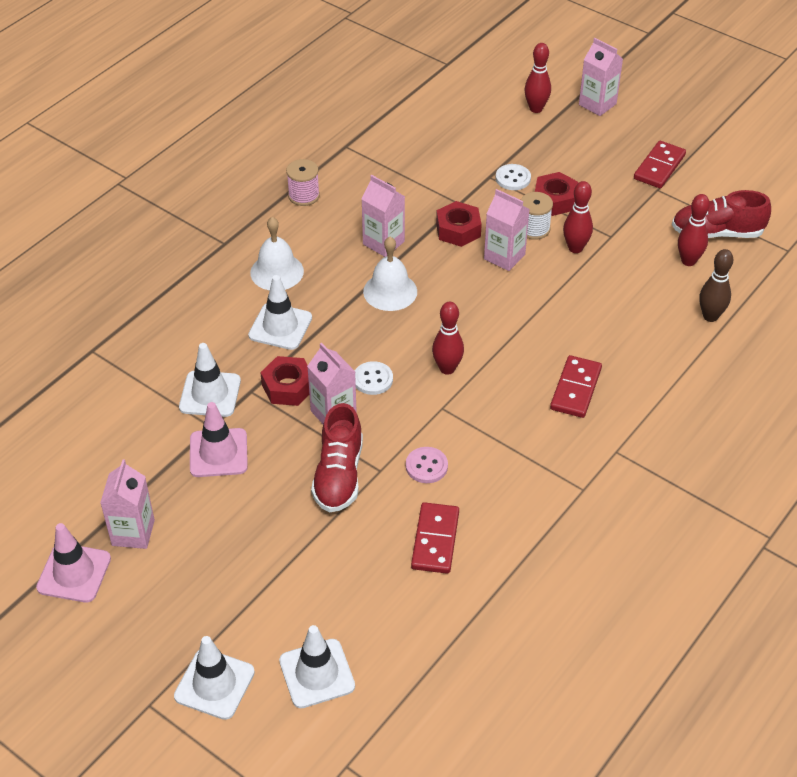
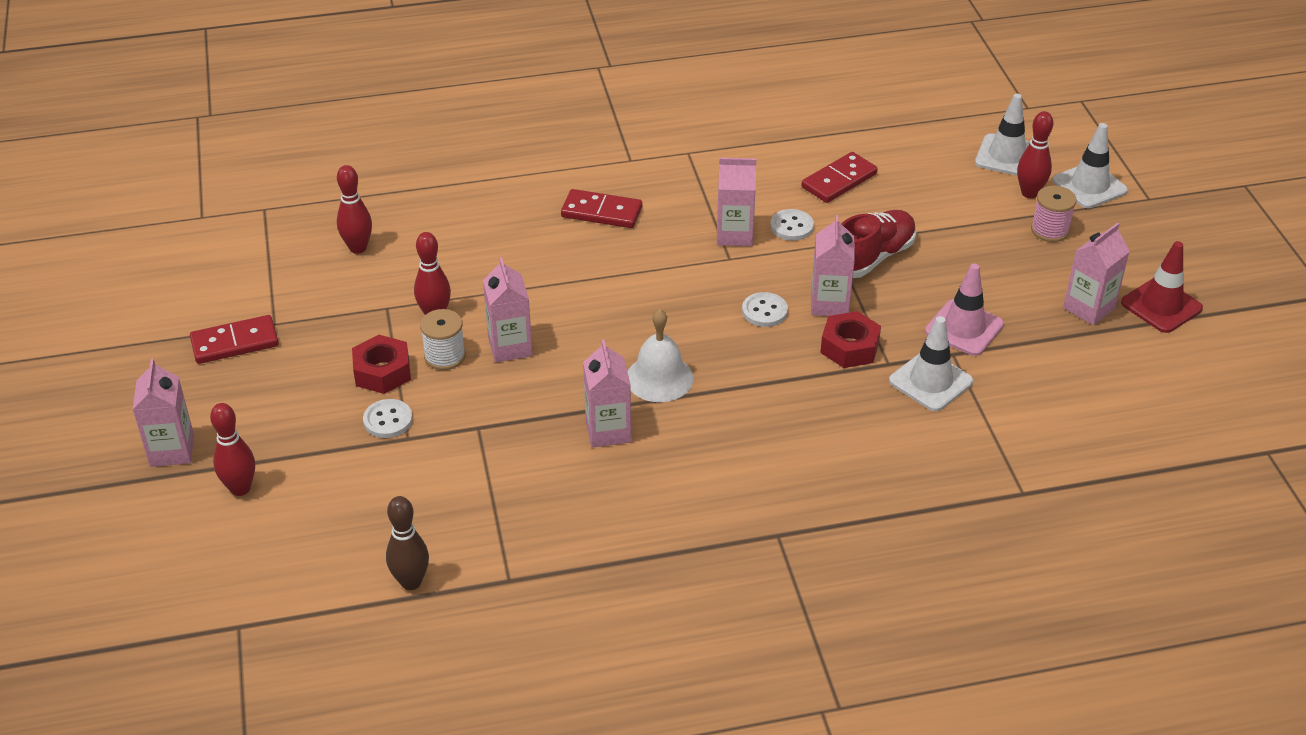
camera: 140 degrees left, 5 degrees down
(74, 573) = (1161, 306): pink traffic cone -> red traffic cone
(277, 272) = (752, 465): white bell -> none
(280, 326) = (804, 406): white traffic cone -> none
(304, 195) = (630, 541): pink spool -> pink spool (1050, 230)
(426, 466) = (791, 226): pink button -> white button
(447, 368) = (688, 284): red bowling pin -> red bowling pin (1029, 193)
(458, 230) = (517, 399): red nut -> none
(460, 431) = (734, 234): none -> pink carton
(576, 389) = (601, 212): red domino -> red domino turned 45 degrees clockwise
(710, 316) = (414, 200): brown bowling pin -> brown bowling pin (411, 582)
(717, 233) = (294, 255): red shoe -> none

